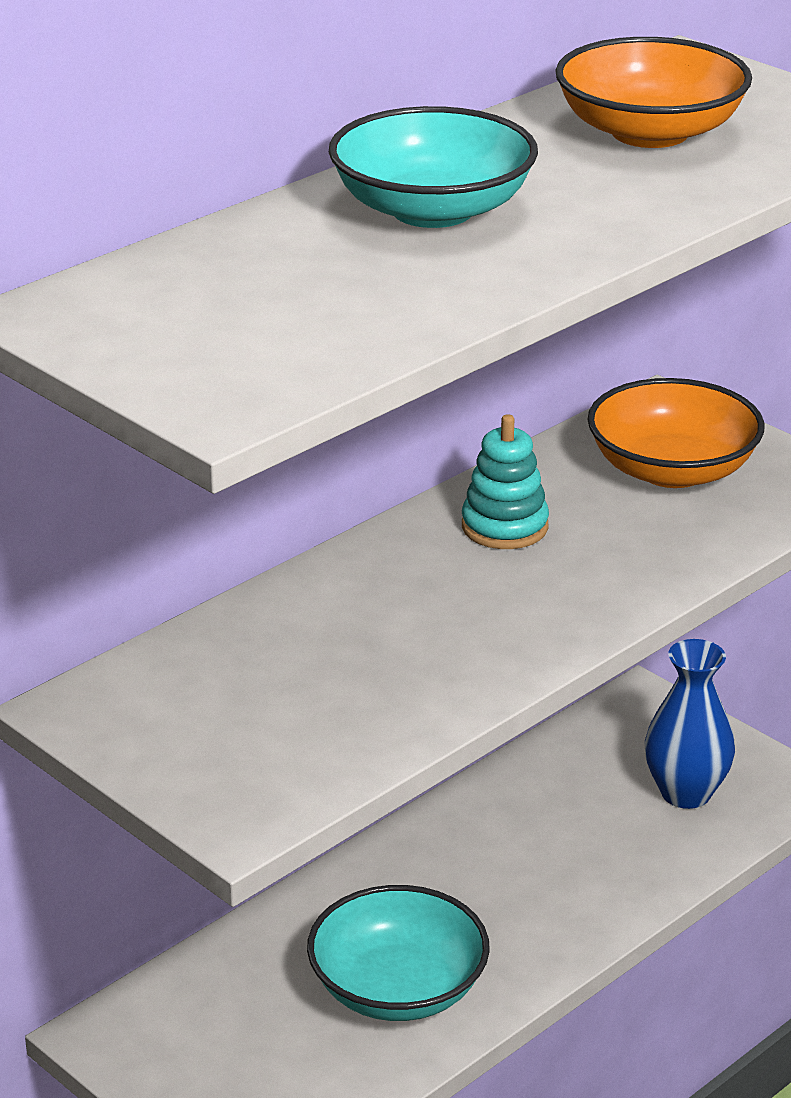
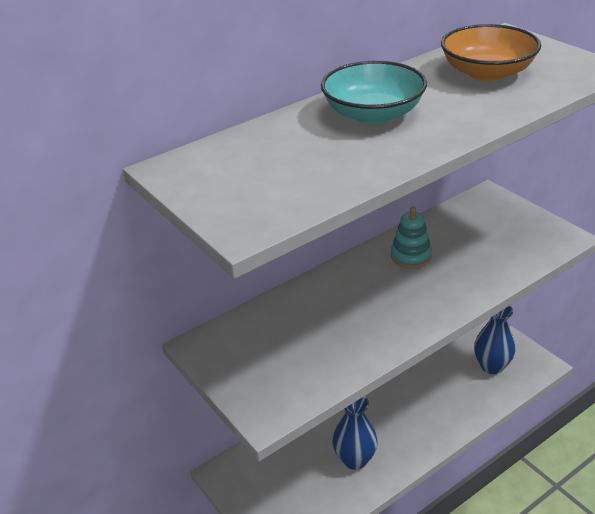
camera: 10 degrees right, 5 degrees up
(398, 989) = (355, 459): turquoise bowl -> blue vase
(672, 470) = (492, 229): orange bowl -> none

